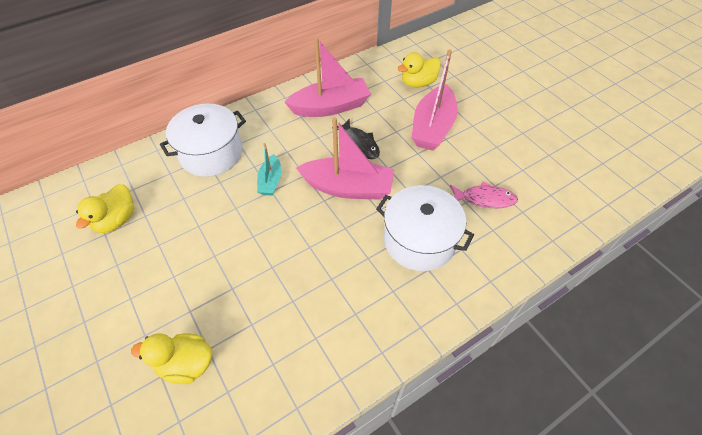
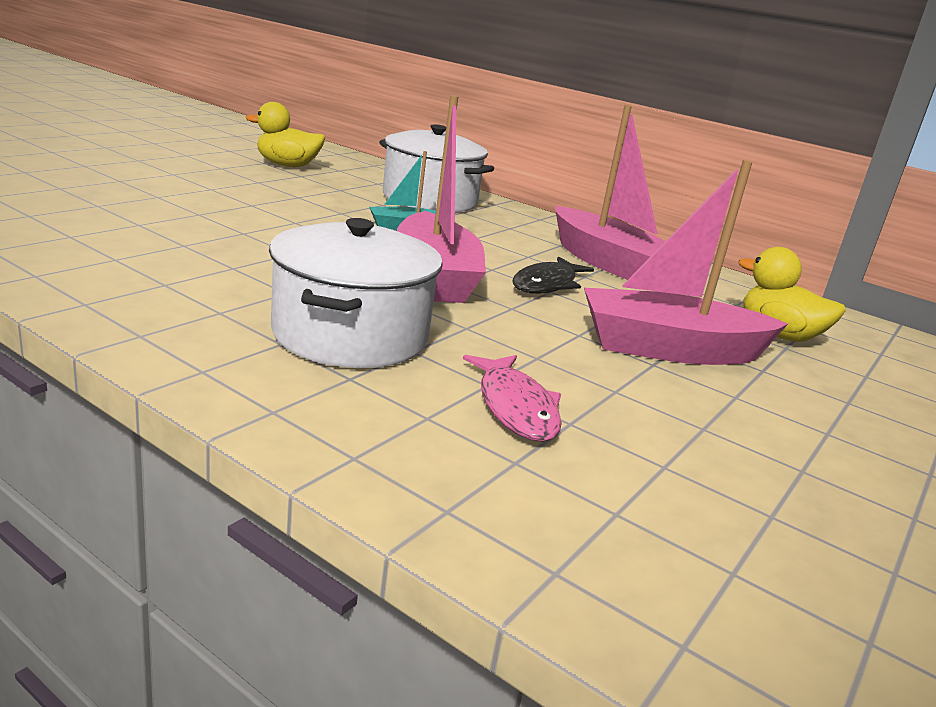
camera: 65 degrees right, 30 degrees down
(186, 364) = (75, 196): yellow duck -> none

